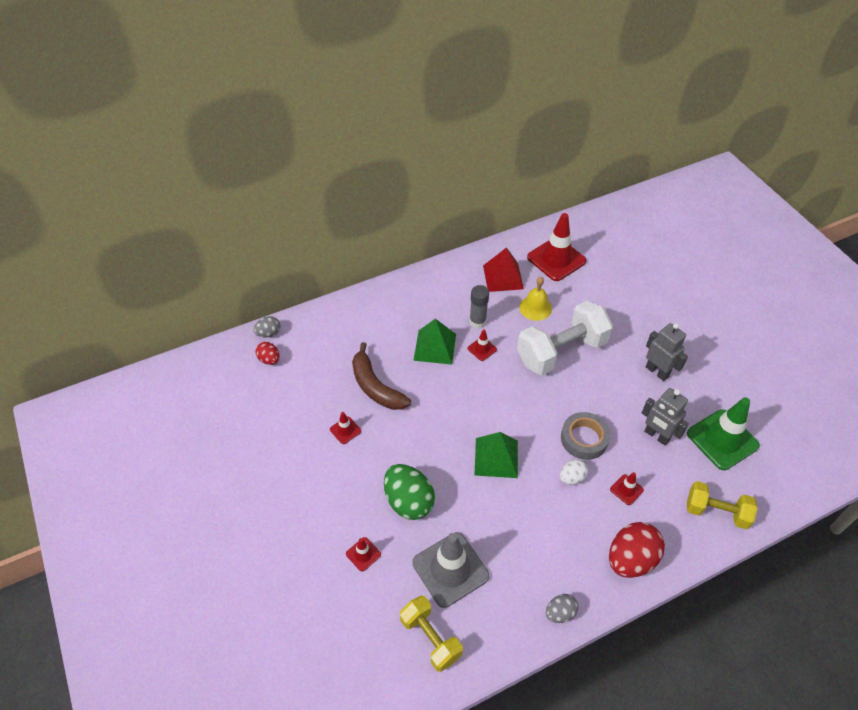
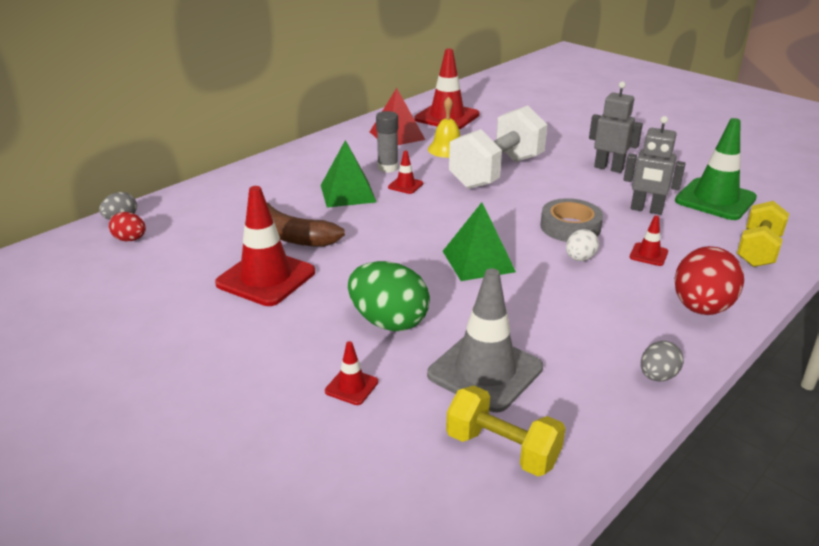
camera: 20 degrees left, 20 degrees down
(345, 430) = (266, 278): red traffic cone -> red traffic cone, size x2.19
(716, 512) = (758, 250): yellow dumbbell -> yellow dumbbell turned 60 degrees counterclockwise

